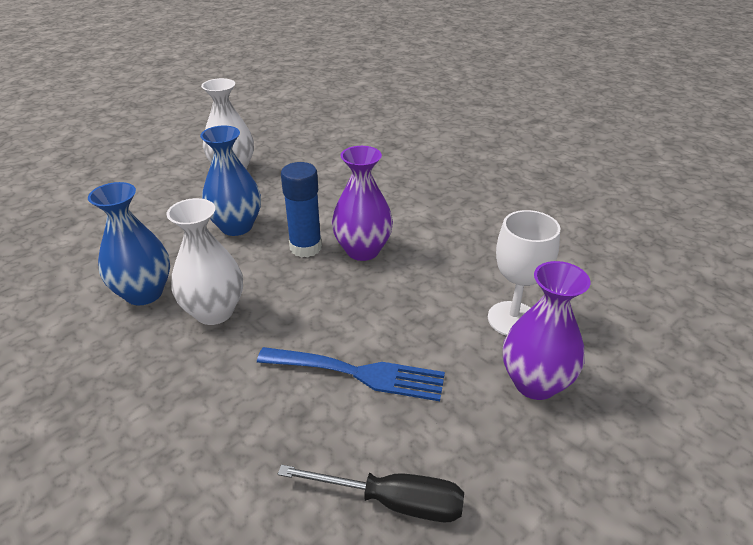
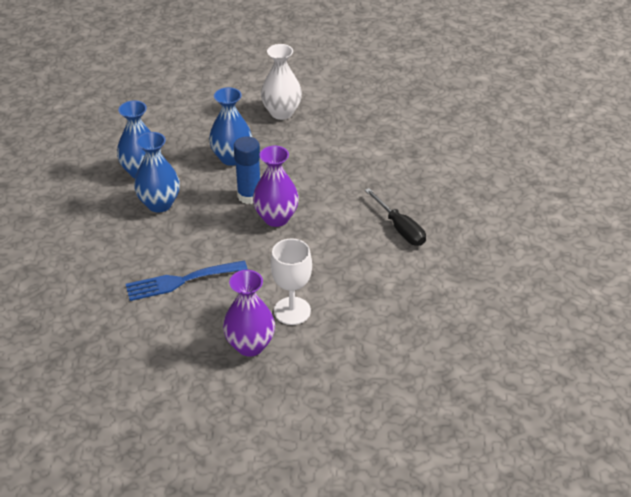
camera: 45 degrees right, 5 degrees up
(214, 312) = (159, 204): white vase -> blue vase
(359, 373) = (180, 281): blue fork -> blue fork turned 105 degrees clockwise
(392, 501) = (121, 339): black screwdriver -> black screwdriver (400, 228)

